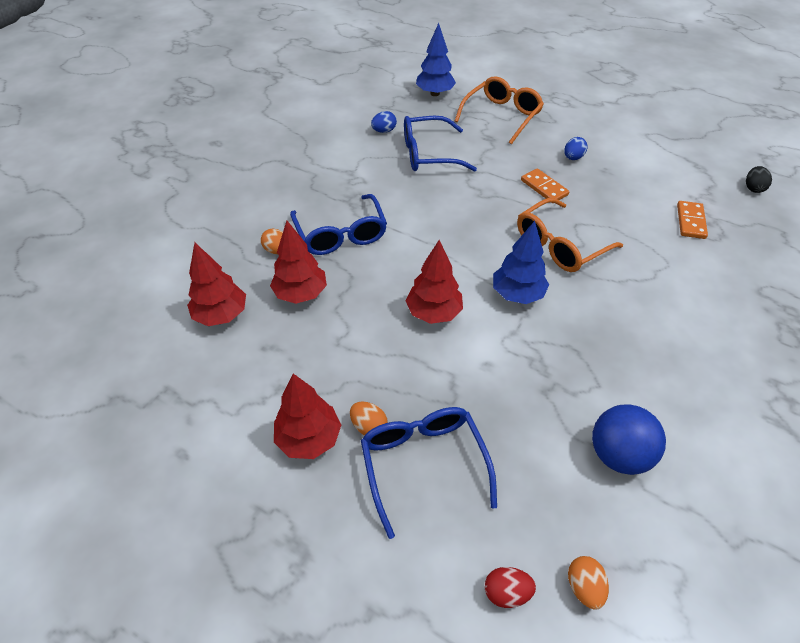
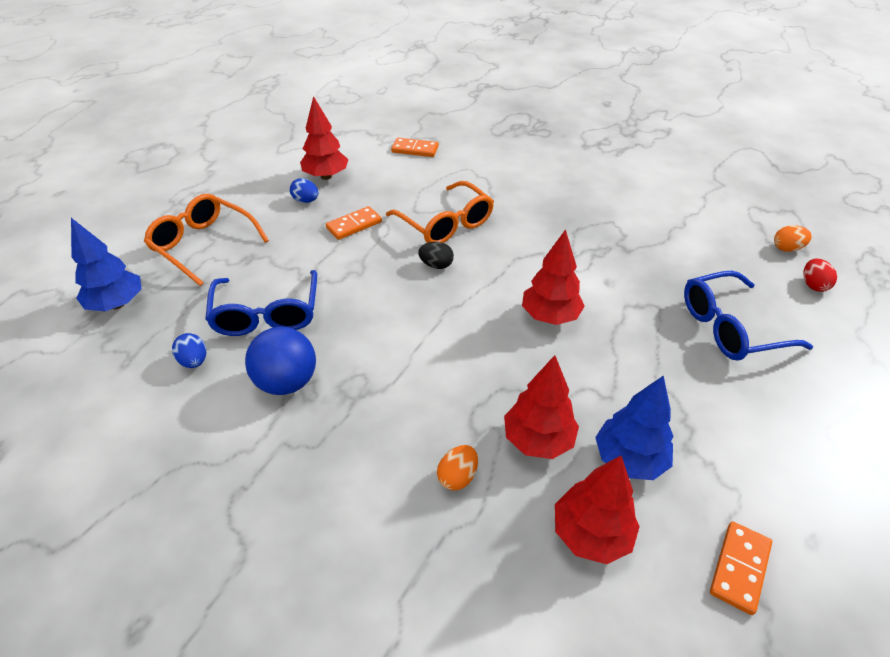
camera: 90 degrees left, 5 degrees down
(175, 396) = (739, 568): none -> orange domino
(309, 438) = (740, 414): red tree -> red tree (326, 176)
(341, 234) = (425, 403): blue glasses -> none
(369, 426) = (707, 366): orange egg -> none
(517, 294) = (516, 256): blue tree -> blue tree (629, 459)
(618, 454) = (674, 220): blue ball -> blue ball (287, 382)
(753, 188) = (373, 114): black egg -> black egg (436, 265)

